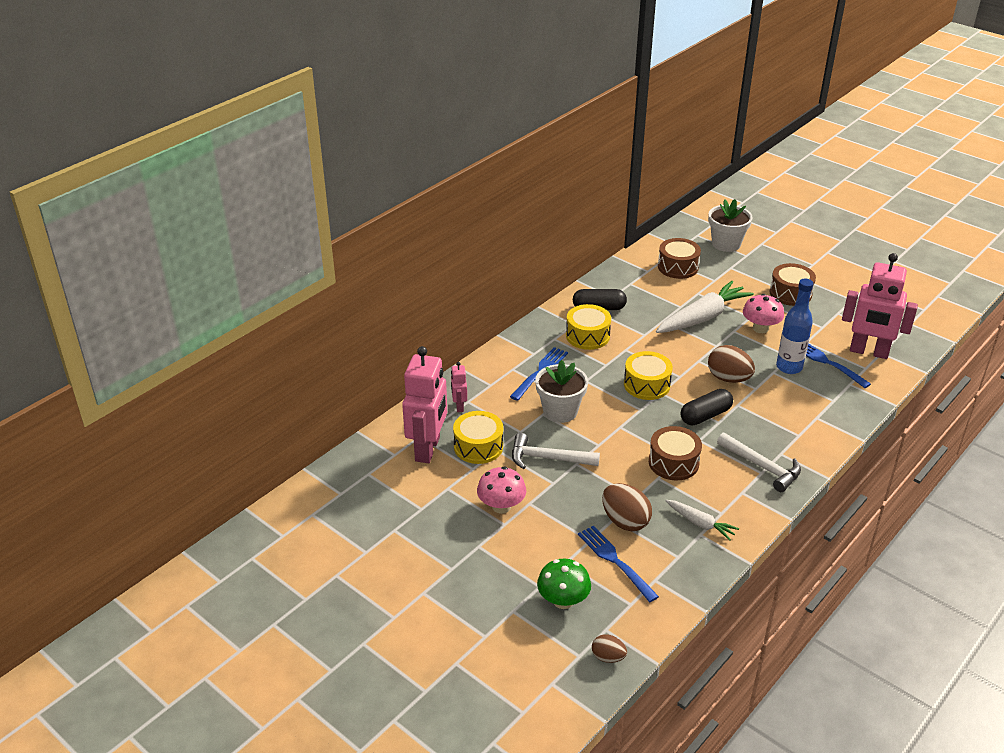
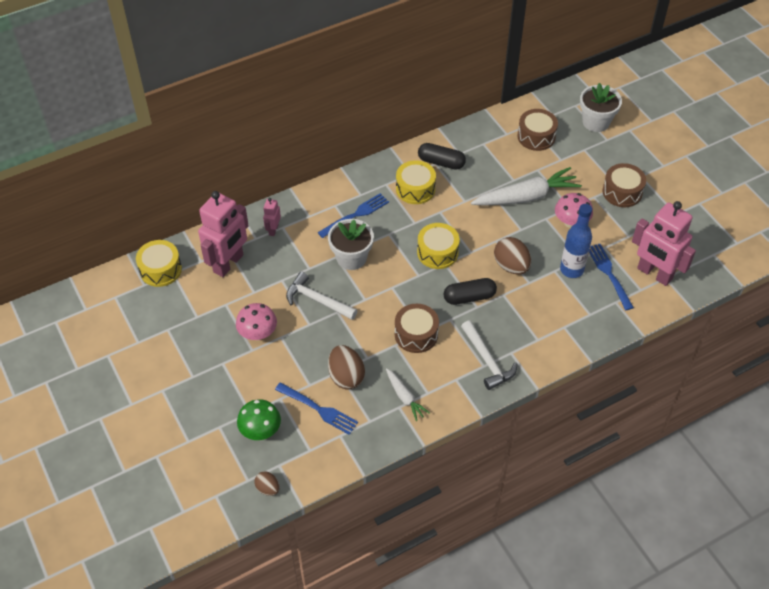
camera: 20 degrees right, 15 degrees up
(478, 446) = (268, 273): yellow drum -> yellow drum (160, 270)
(615, 561) = (318, 409): blue fork -> blue fork turned 135 degrees clockwise

